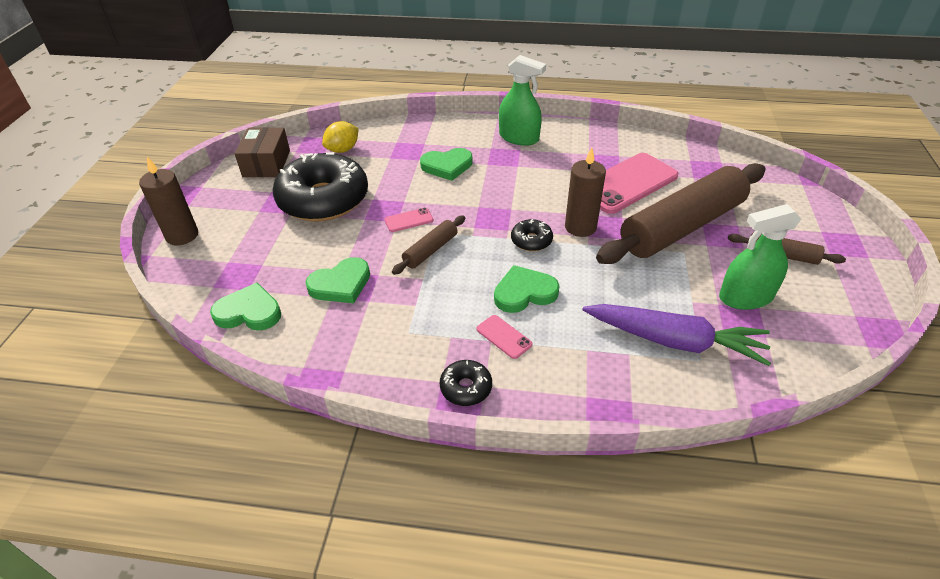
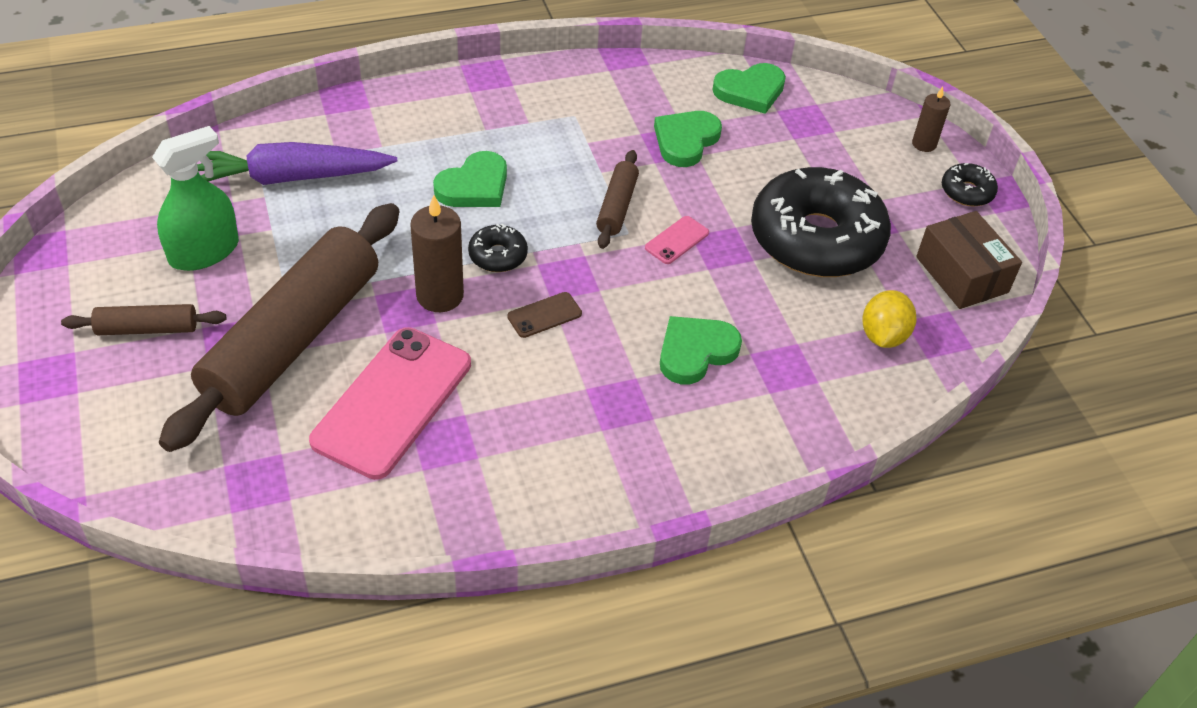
camera: 150 degrees right, 5 degrees up
(182, 235) = (924, 144): brown candle -> brown candle, size x0.60
(466, 388) = (486, 85): black donut -> black donut (967, 192)
(504, 337) = (474, 135): pink phone -> none
(519, 138) = (619, 459): green spray bottle -> none
(520, 201) = (544, 315): none -> brown phone

